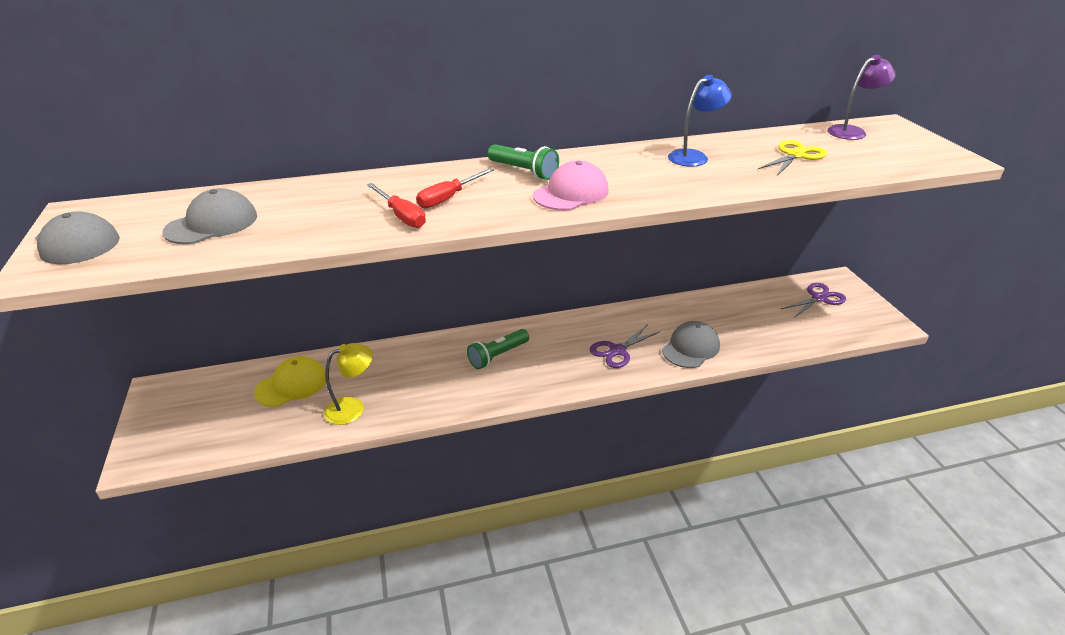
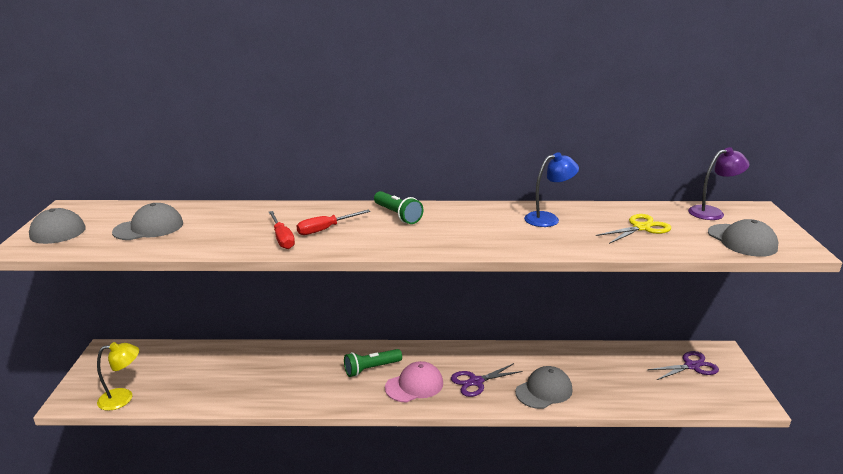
camera: 15 degrees right, 10 degrees down
(291, 385) = (201, 364): yellow cap -> none
(352, 407) = (238, 390): yellow lamp -> yellow lamp (123, 398)
(571, 193) = (423, 237): pink cap -> pink cap (414, 385)
(900, 157) = (742, 240): none -> grey cap

